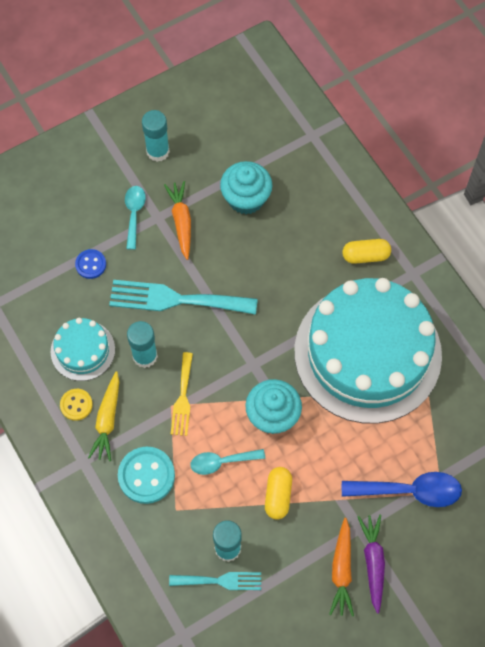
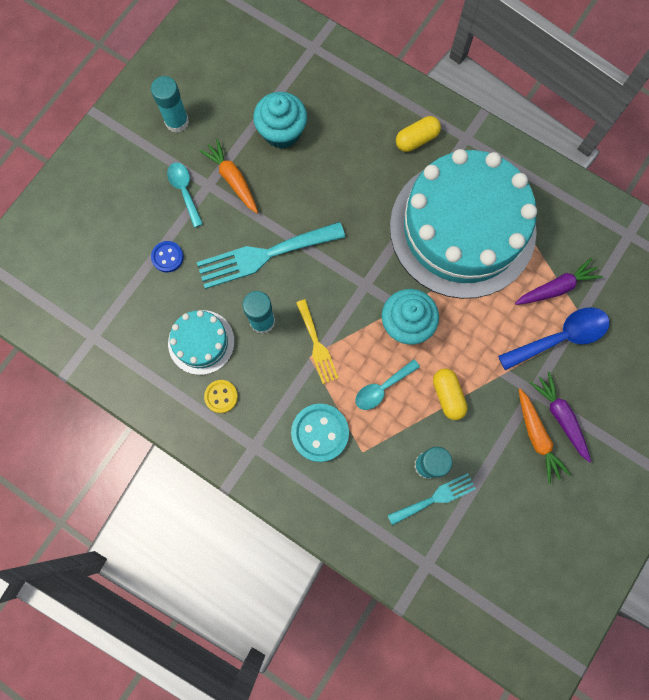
camera: 25 degrees left, 10 degrees up
(107, 420) = (257, 397): yellow carrot -> none
(429, 444) = (556, 287): none -> purple carrot

